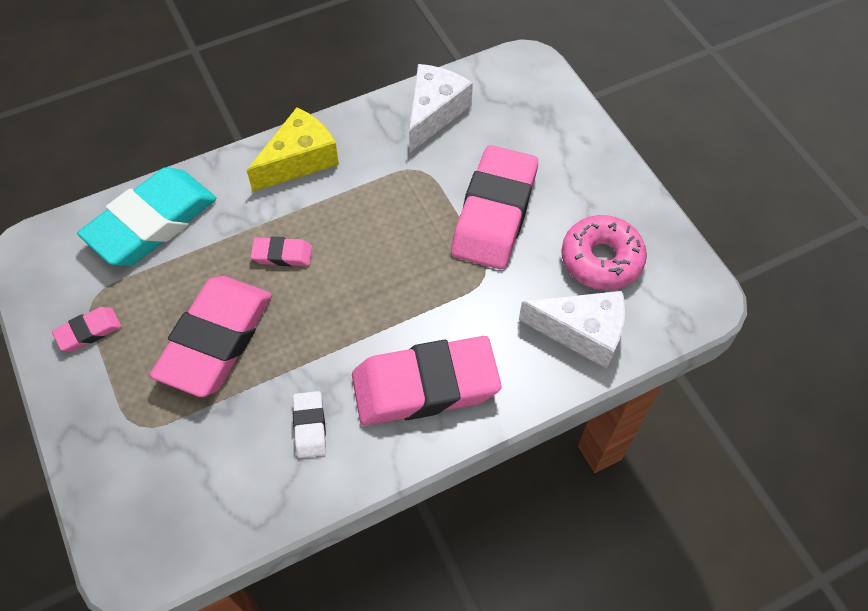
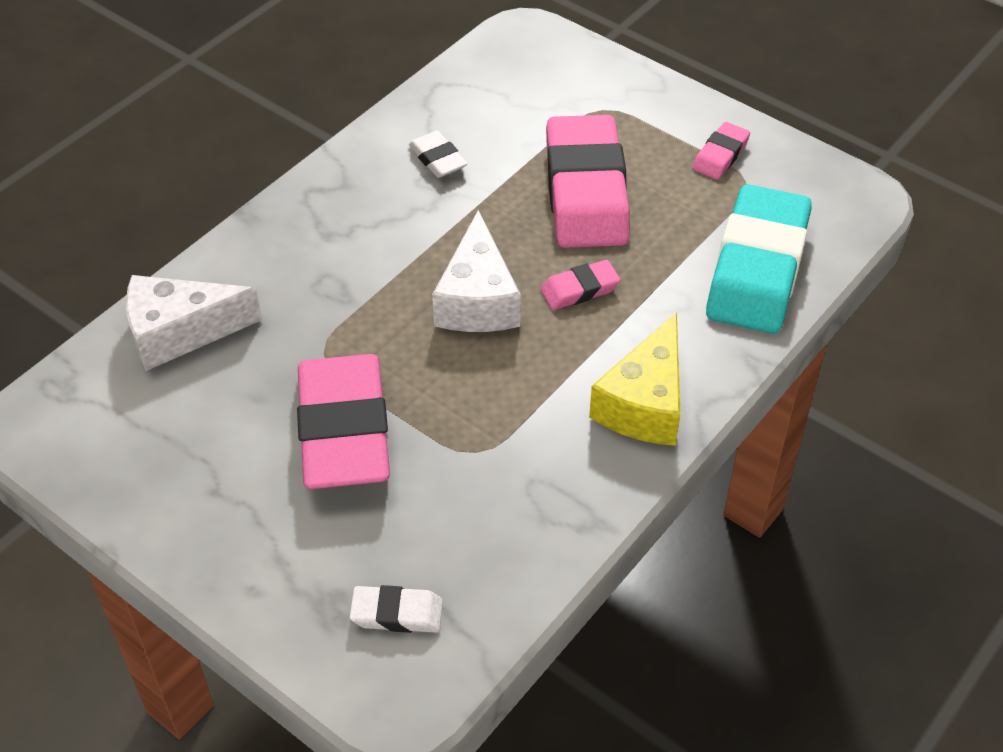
camera: 155 degrees right, 10 degrees down
(425, 386) = (339, 226): pink eraser -> none
(434, 113) = (503, 544): white cheese -> white cheese (477, 299)
(510, 100) = (397, 613): none -> white eraser
(601, 259) = (179, 422): pink donut -> none

